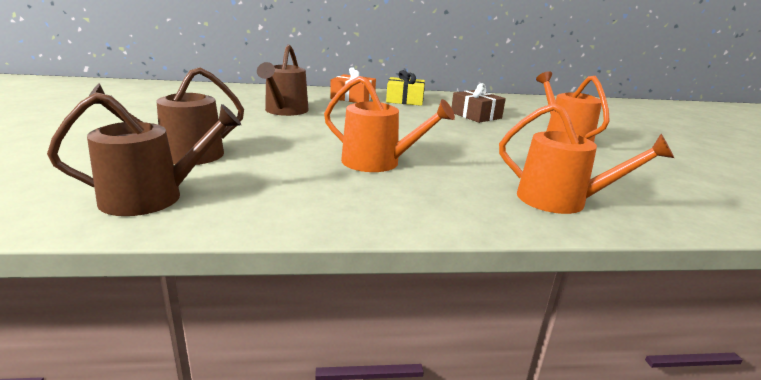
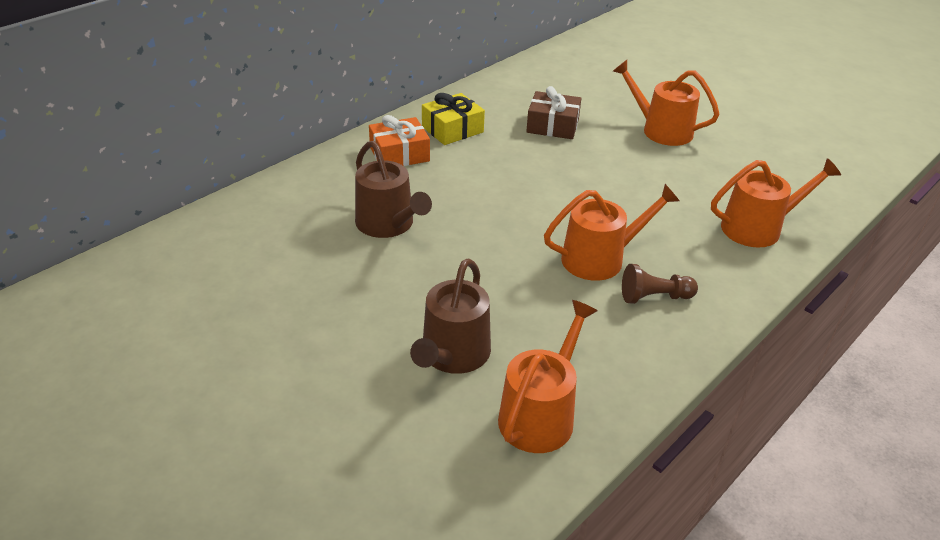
camera: 40 degrees left, 15 degrees up
(152, 197) = (540, 414): brown watering can -> orange watering can
(375, 191) = (654, 297): none -> brown pawn

